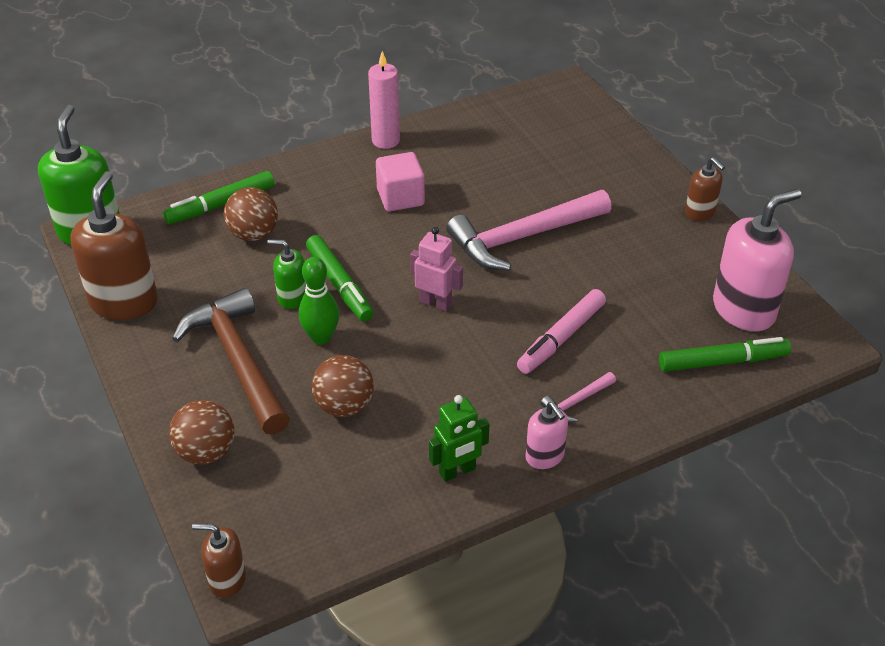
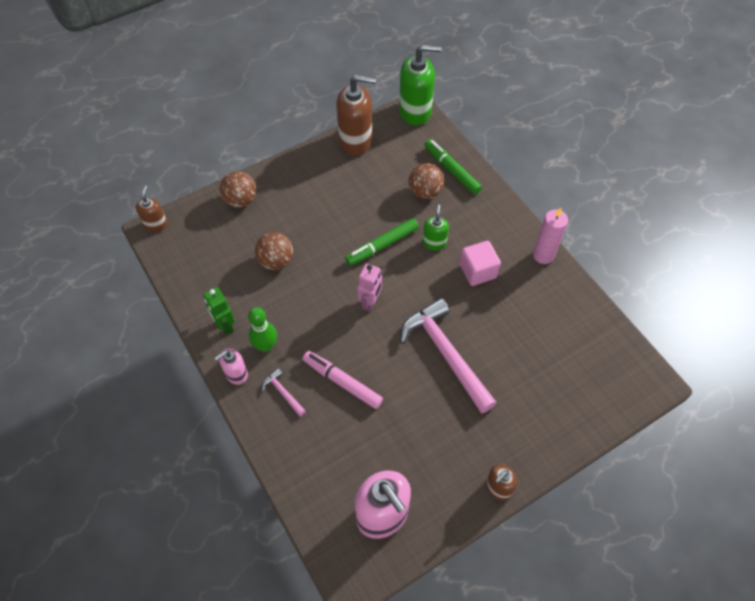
camera: 85 degrees right, 15 degrees up
(238, 361) = (310, 203): brown hammer -> none
(292, 297) = (368, 222): green soap dispenser -> green soap dispenser (434, 243)
(321, 337) = (333, 242): green bowling pin -> green bowling pin (266, 346)
(722, 362) = (325, 493): green marker -> none

